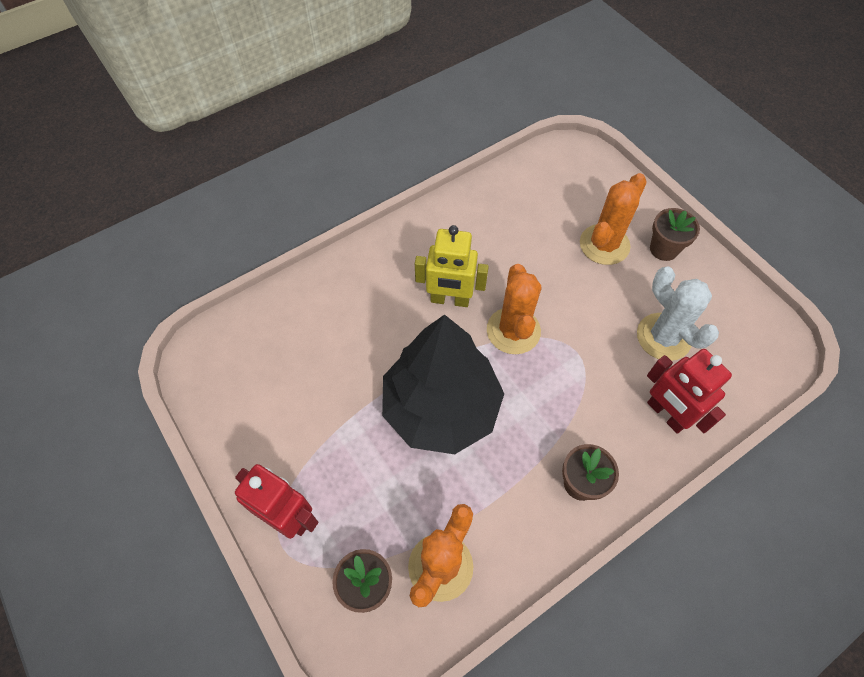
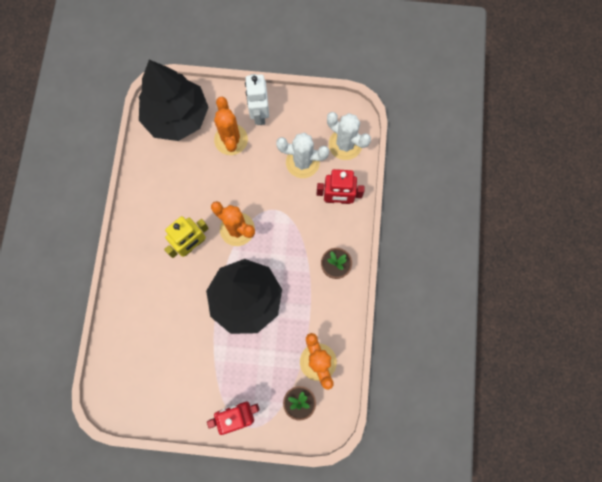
camera: 50 degrees left, 15 degrees up
(570, 179) = (177, 117): none -> black tree
(664, 249) = (259, 114): brown flower pot -> white robot
(738, 367) = (345, 144): none -> white cactus

